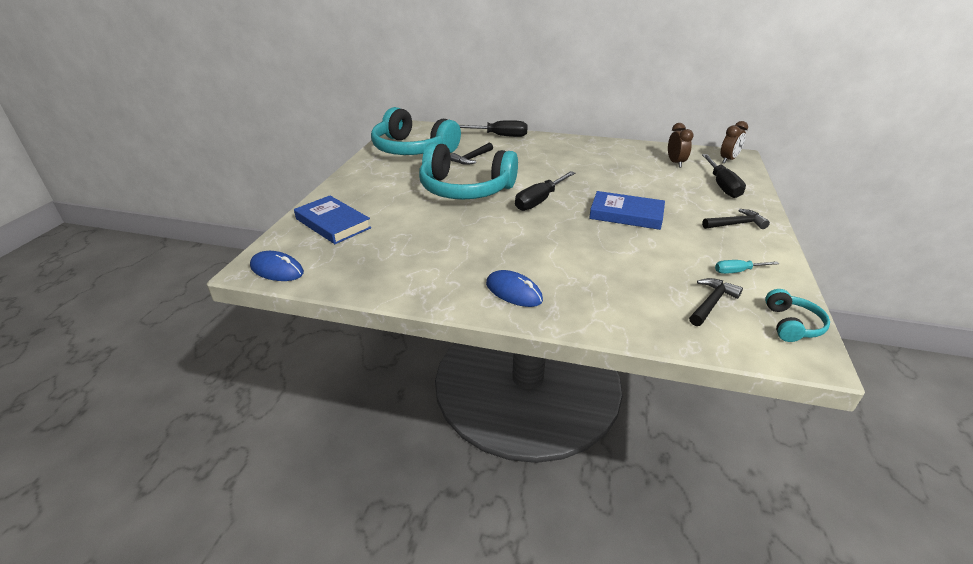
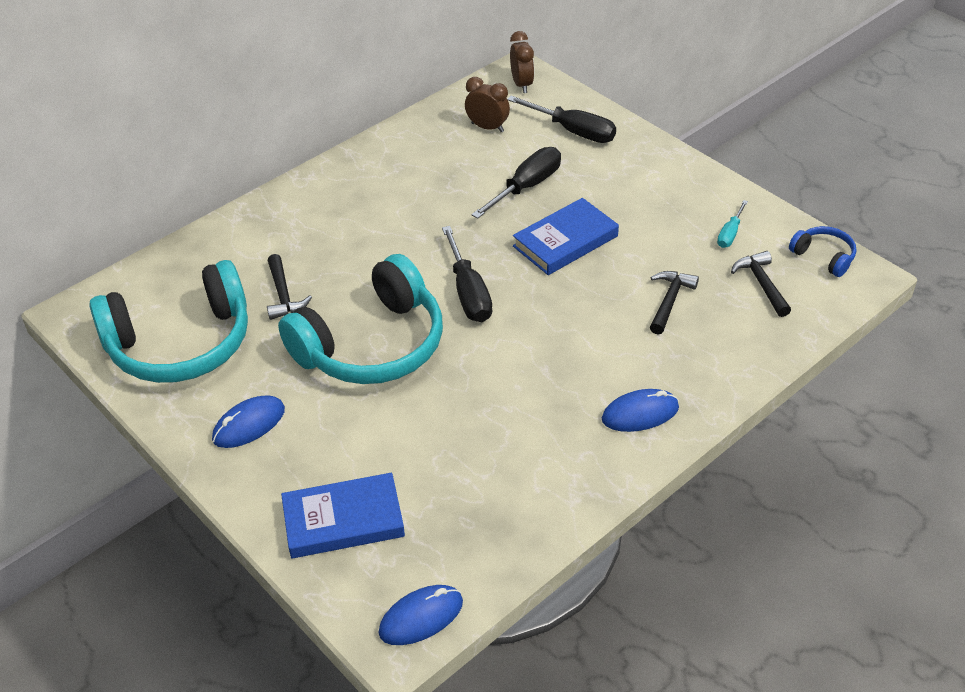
camera: 55 degrees left, 10 degrees up
(377, 179) = (249, 424): none -> blue mouse
(499, 136) = (236, 230): black screwdriver -> black screwdriver (526, 187)
(736, 224) = (654, 177): black hammer -> black hammer (669, 301)
(791, 324) = (823, 257): turquoise headphones -> blue headphones

